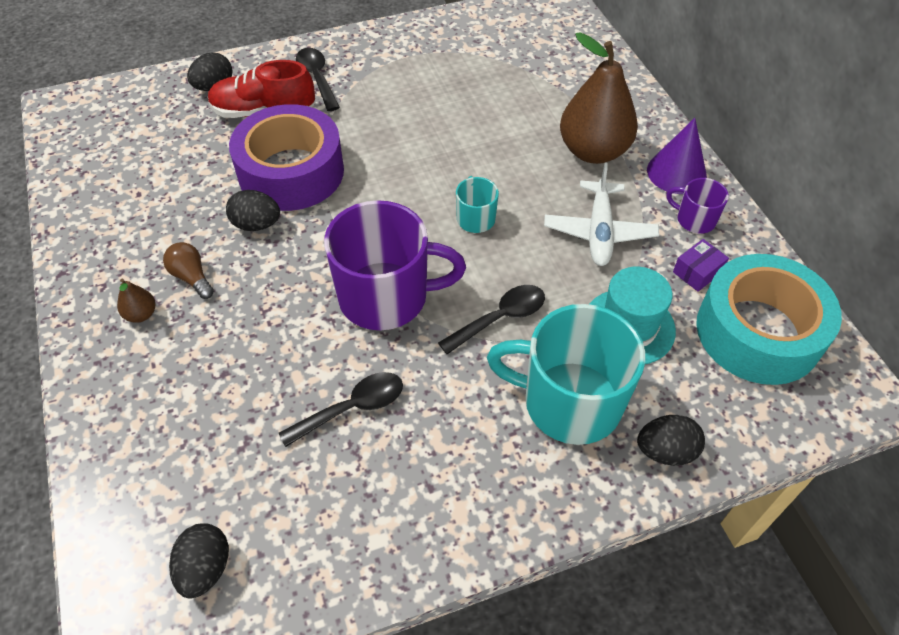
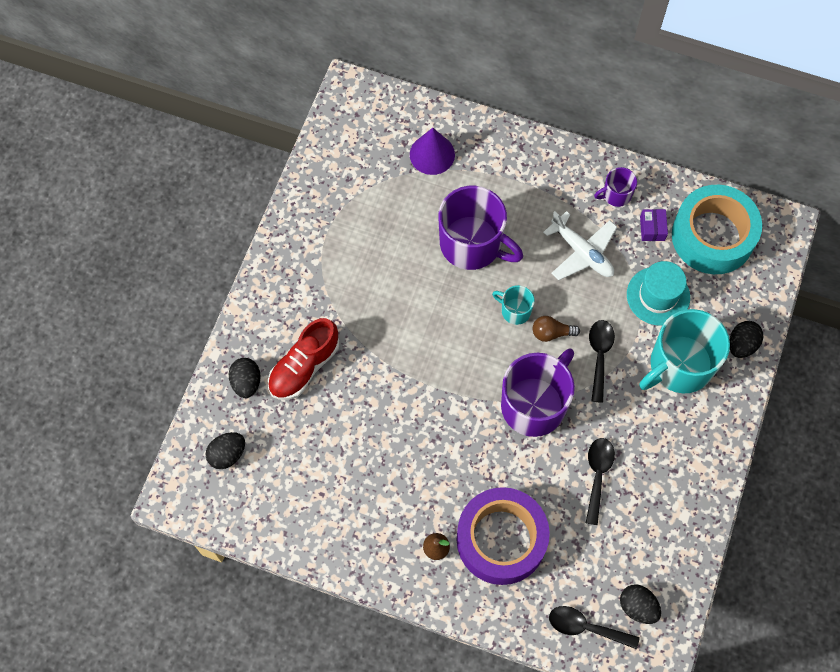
camera: 50 degrees left, 15 degrees up
(191, 277) = (428, 503): brown light bulb -> brown light bulb (551, 333)
(256, 224) = (413, 438): black egg -> black egg (227, 454)
(291, 172) = (382, 388): purple tape -> purple tape (501, 539)
(317, 78) = (297, 309): black spoon -> black spoon (586, 627)
(509, 148) = (472, 244): none -> purple mug
(593, 151) = (517, 199): brown pear -> none
(676, 172) = (573, 170): purple cone -> purple cone (432, 154)

